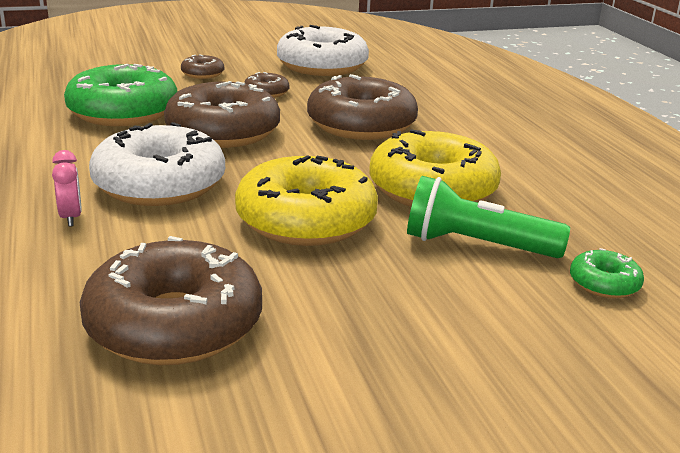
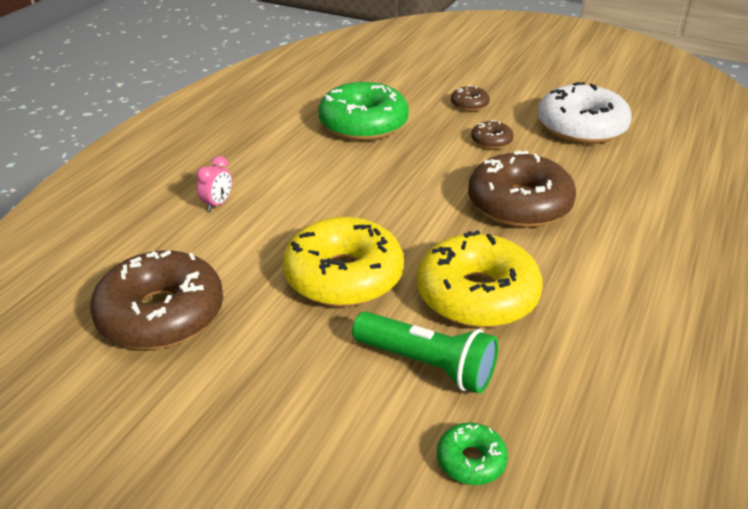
camera: 45 degrees right, 10 degrees up
(159, 184) = (299, 200): white donut -> none
(223, 132) = (403, 169): brown donut -> none
(476, 245) = (427, 364): green flashlight -> green flashlight turned 150 degrees clockwise

